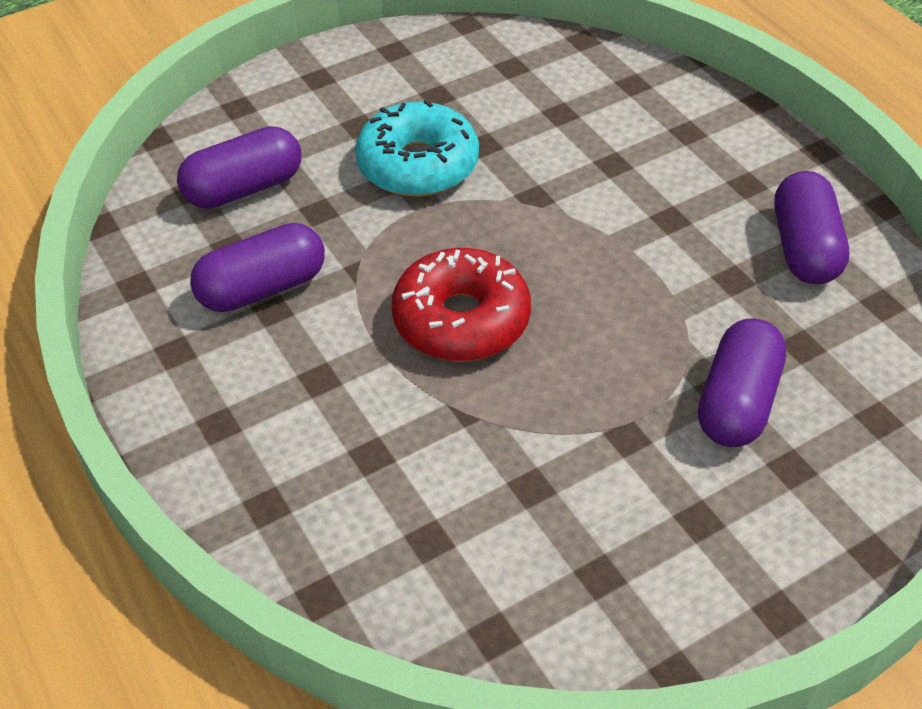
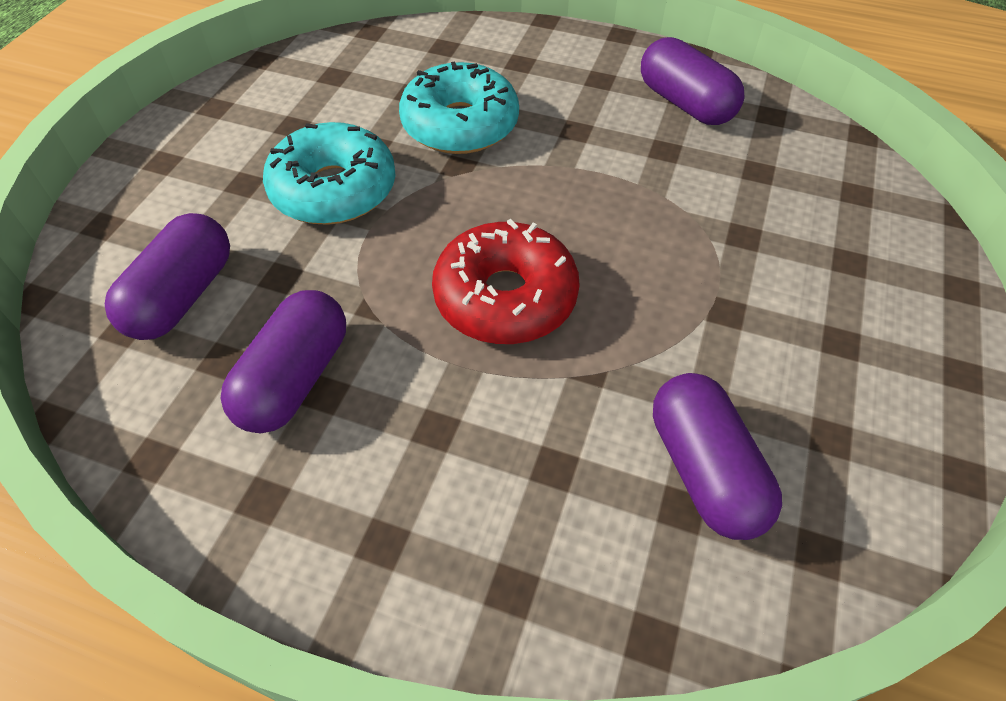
camera: 40 degrees left, 5 degrees up
(572, 162) = (460, 125): none -> turquoise donut
(737, 402) = (766, 236): purple capsule -> purple capsule (704, 470)

